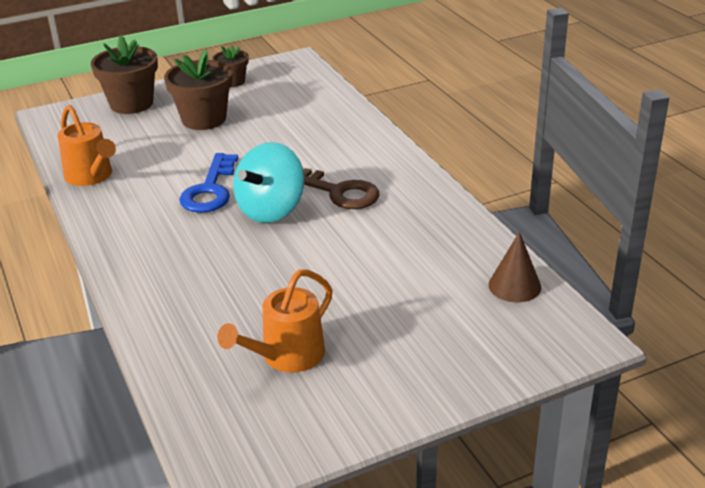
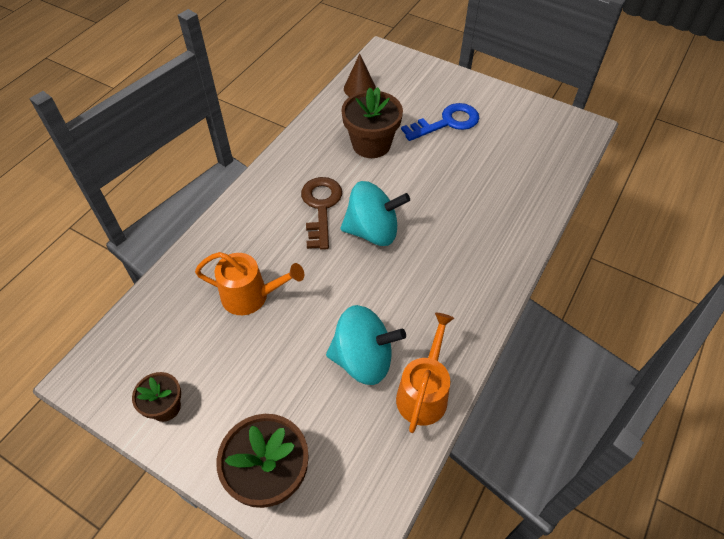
camera: 125 degrees left, 20 degrees up
(156, 161) = (363, 359): none -> turquoise spinning top
(204, 119) = (264, 375): brown flower pot -> brown flower pot (371, 144)
(210, 190) = (376, 286): blue key -> blue key (447, 122)
(286, 356) = (497, 145): orange watering can -> orange watering can (251, 296)

